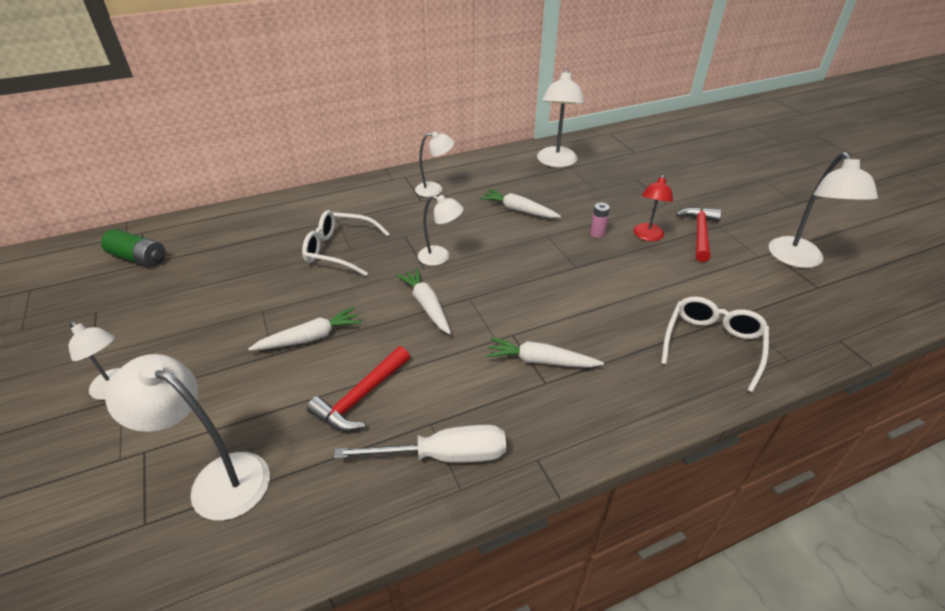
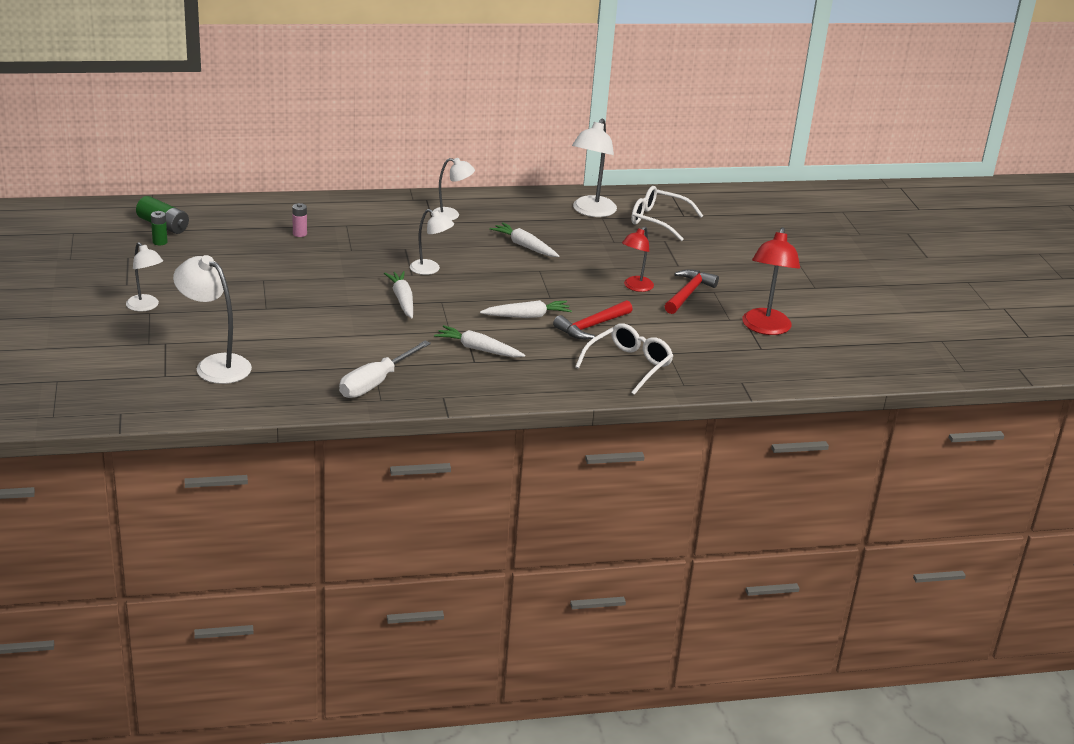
camera: 10 degrees right, 10 degrees down
(135, 282) = (160, 242): none -> green battery
(310, 337) = (299, 303): white carrot -> white carrot (527, 316)
(339, 250) = (341, 249): white glasses -> white glasses (658, 220)
(361, 397) = (328, 343): red hammer -> red hammer (591, 326)
(443, 455) = (376, 383): white screwdriver -> white screwdriver turned 120 degrees clockwise
(597, 233) = (588, 277): pink battery -> pink battery (299, 234)
(799, 260) = (765, 328): white lamp -> red lamp

